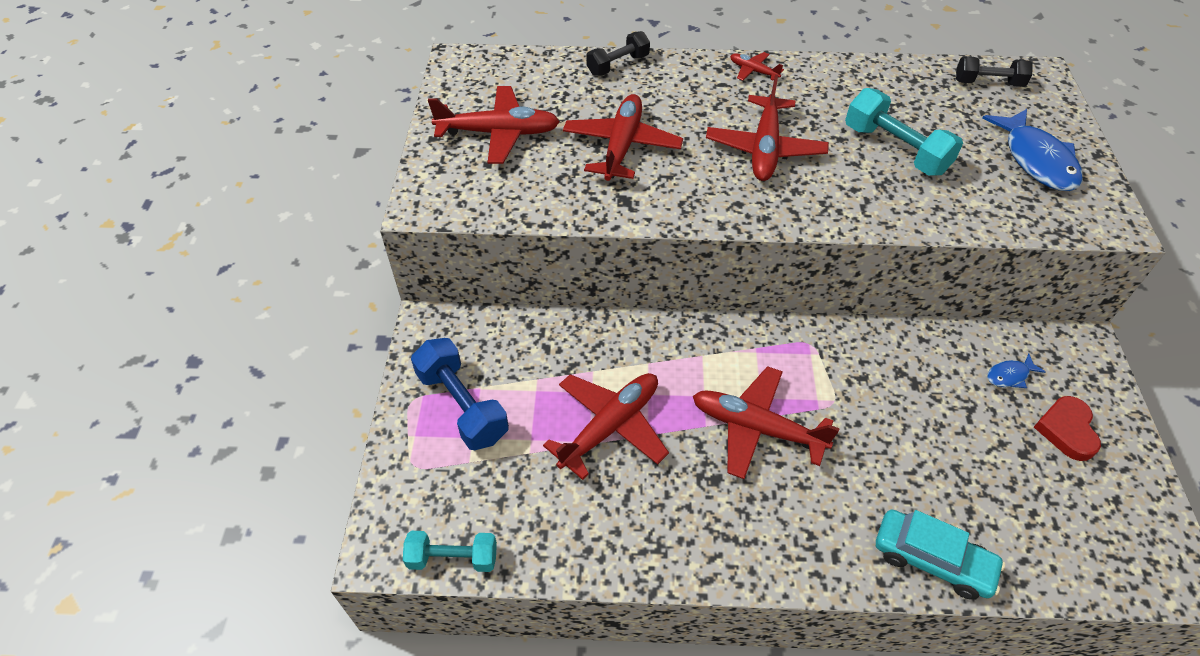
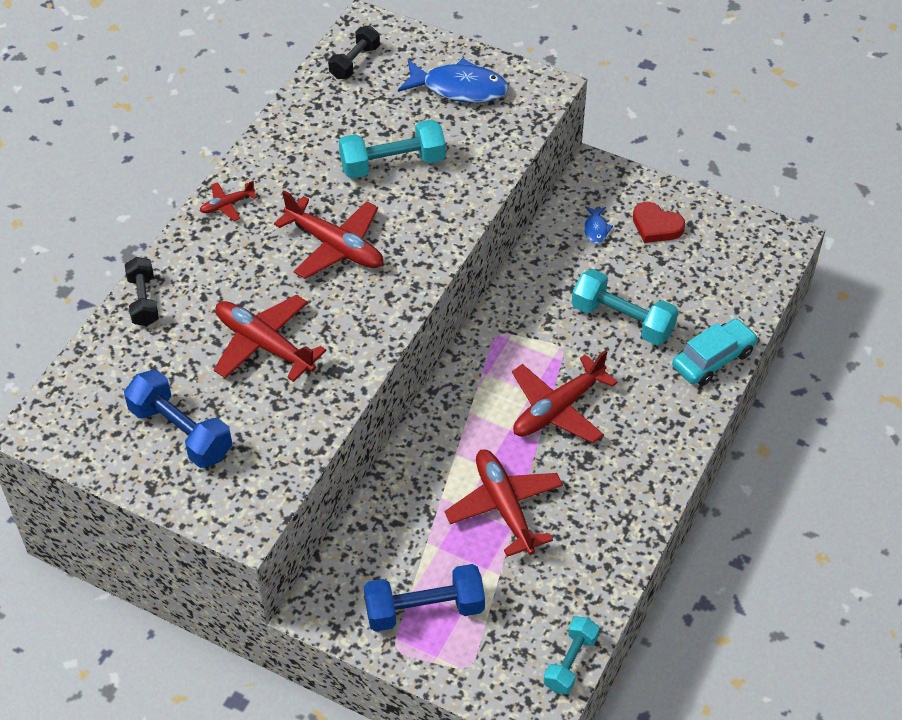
camera: 65 degrees left, 0 degrees up
(499, 133) = (181, 432): red plane -> blue dumbbell
(912, 445) = (622, 320): none -> turquoise dumbbell

